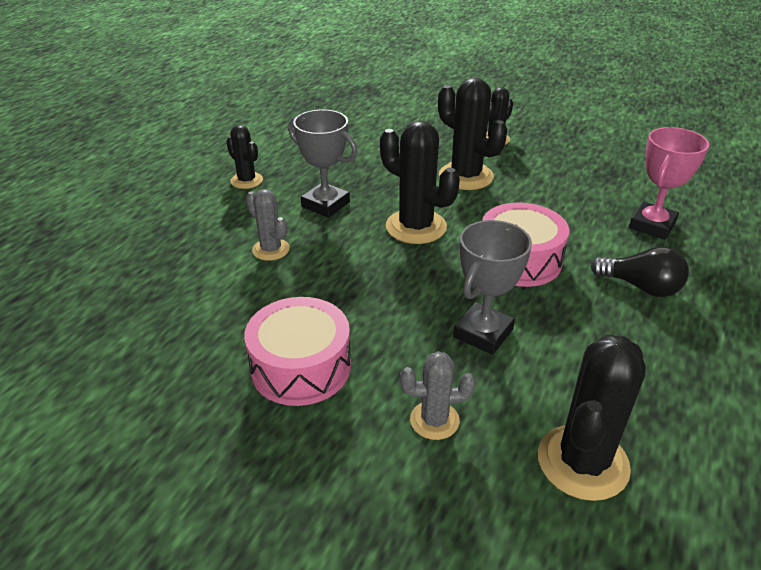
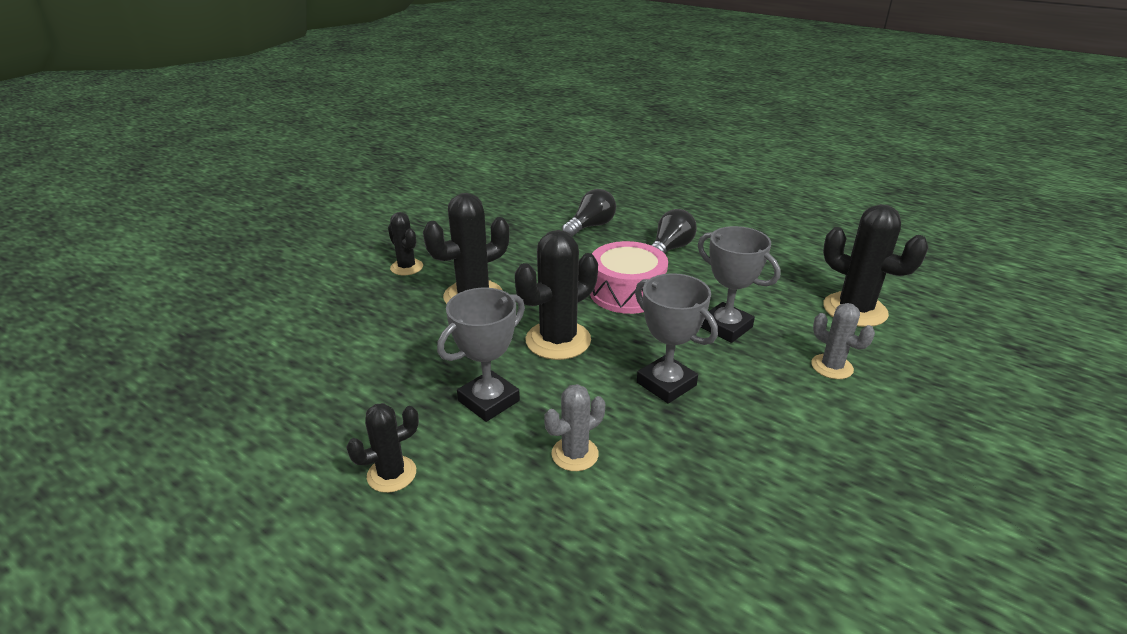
camera: 80 degrees left, 5 degrees down
(301, 367) = (780, 439): pink drum -> none
(369, 292) = (666, 384): none -> grey trophy
(434, 420) = (832, 367): grey cactus -> grey cactus turned 45 degrees counterclockwise
(652, 225) = (591, 226): pink trophy -> black light bulb

